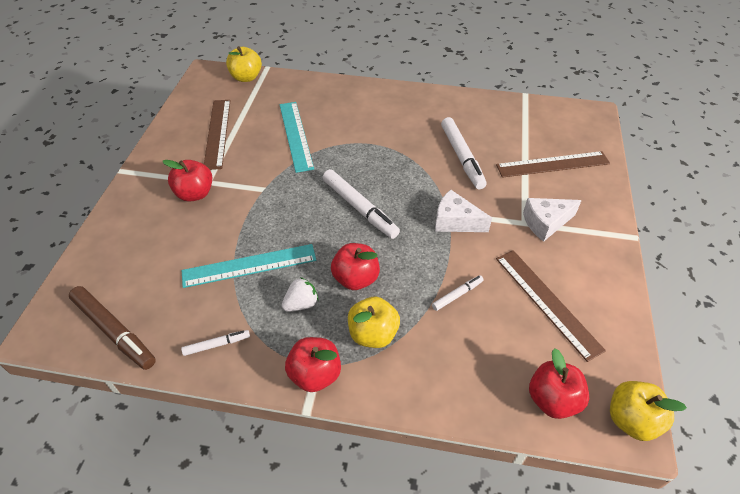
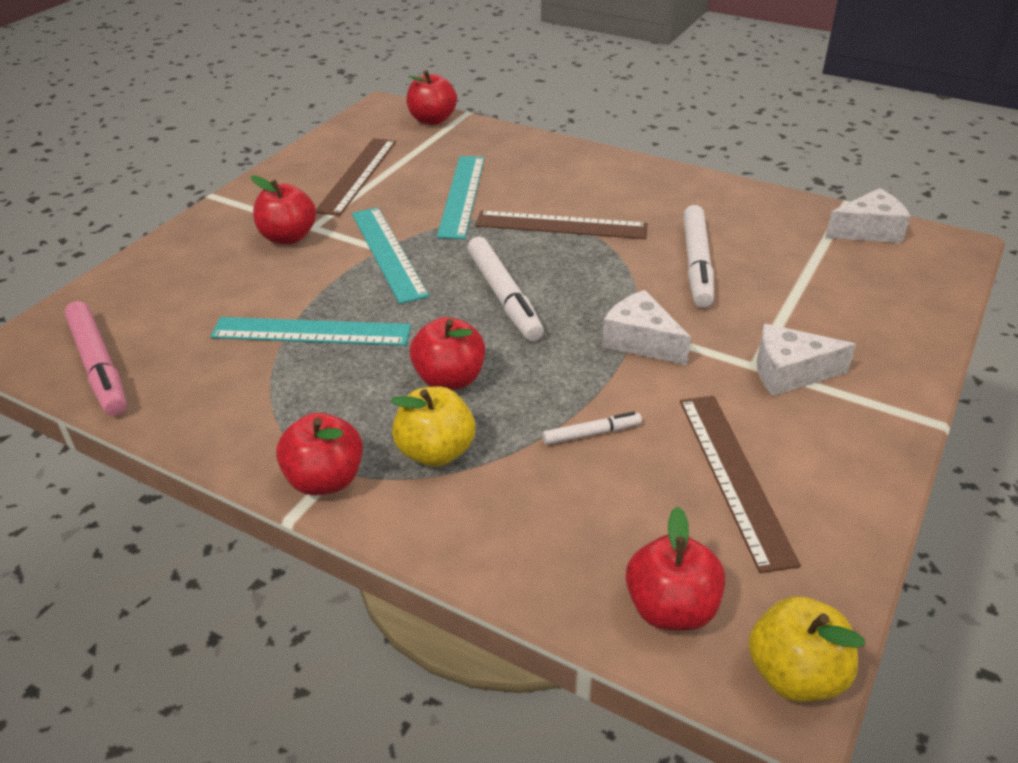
camera: 20 degrees right, 10 degrees down
(114, 331) = (99, 366): brown marker -> pink marker
(217, 345) = (215, 412): white marker -> none
(246, 77) = (432, 120): yellow apple -> red apple
(269, 191) = (388, 253): none -> turquoise ruler
(301, 304) = (355, 391): white strawberry -> none
(545, 112) = (868, 231): none -> white cheese
(552, 164) = (844, 299): brown ruler -> brown ruler (561, 225)

